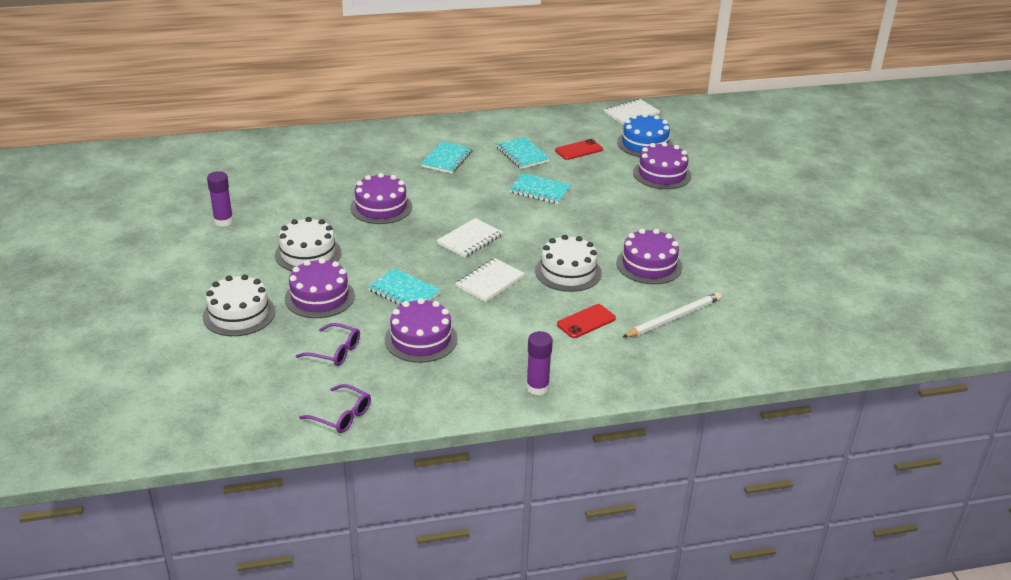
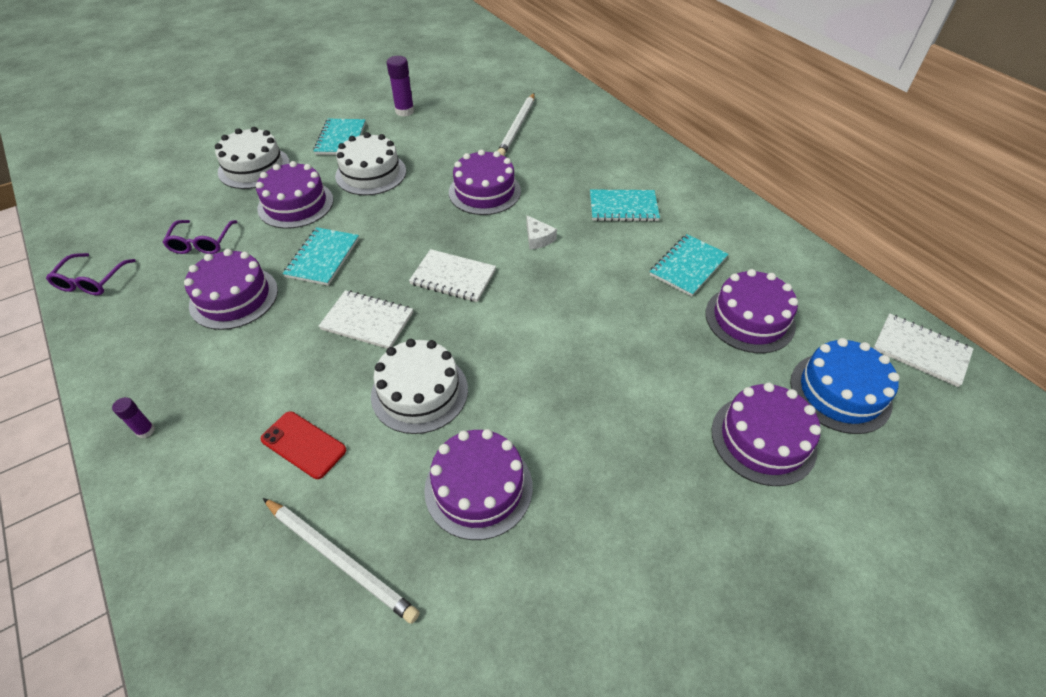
camera: 70 degrees right, 15 degrees up
(306, 174) = (517, 127): none -> white pencil
(454, 198) = (538, 238): none -> white cheese
(537, 387) = (145, 431): purple glue stick -> purple glue stick, size x0.57
(540, 190) = (609, 308): turquoise notebook -> turquoise notebook (341, 139)
(579, 150) = (749, 319): red phone -> purple cake

